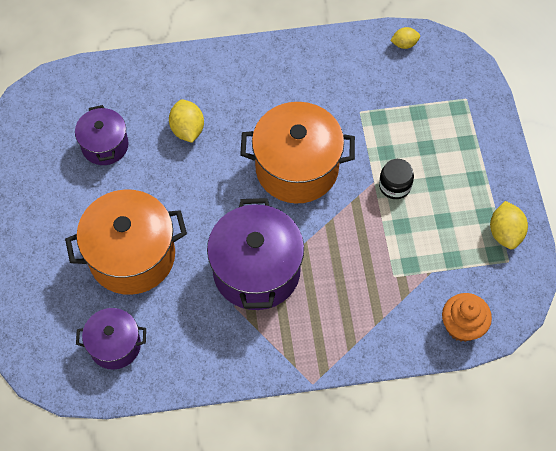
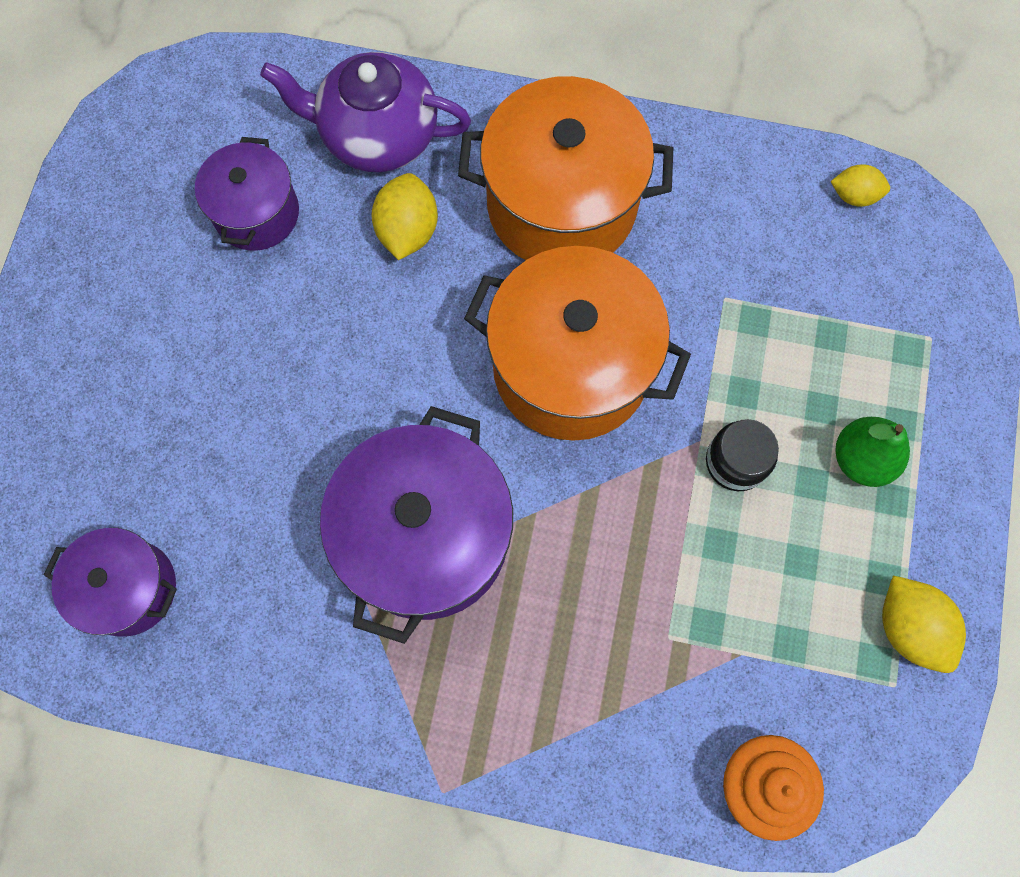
camera: 20 degrees right, 10 degrees up
(132, 256) = (223, 432): orange pot -> orange pot (561, 204)
(152, 88) = (377, 135): none -> purple teapot
(454, 165) = (861, 459): none -> green pear
(505, 233) = (909, 627): yellow lemon -> yellow lemon turned 45 degrees counterclockwise

